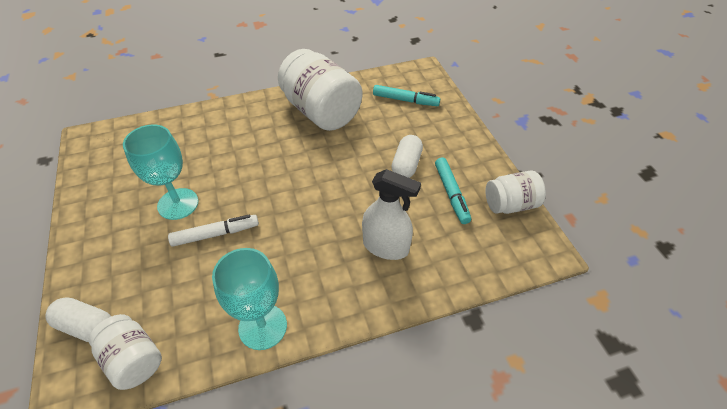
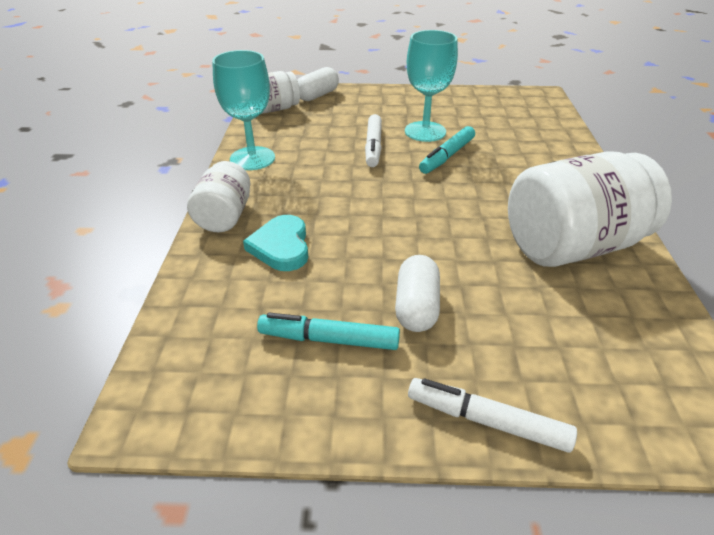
camera: 110 degrees right, 10 degrees down
(386, 246) = (281, 246): white spray bottle -> turquoise heart
(405, 100) = (602, 360): turquoise marker -> turquoise marker (447, 156)
(406, 165) = (416, 307): white capsule -> white capsule turned 60 degrees clockwise
(461, 130) = (487, 421): none -> white marker
(510, 204) = (261, 412): white jar -> white jar (225, 216)

